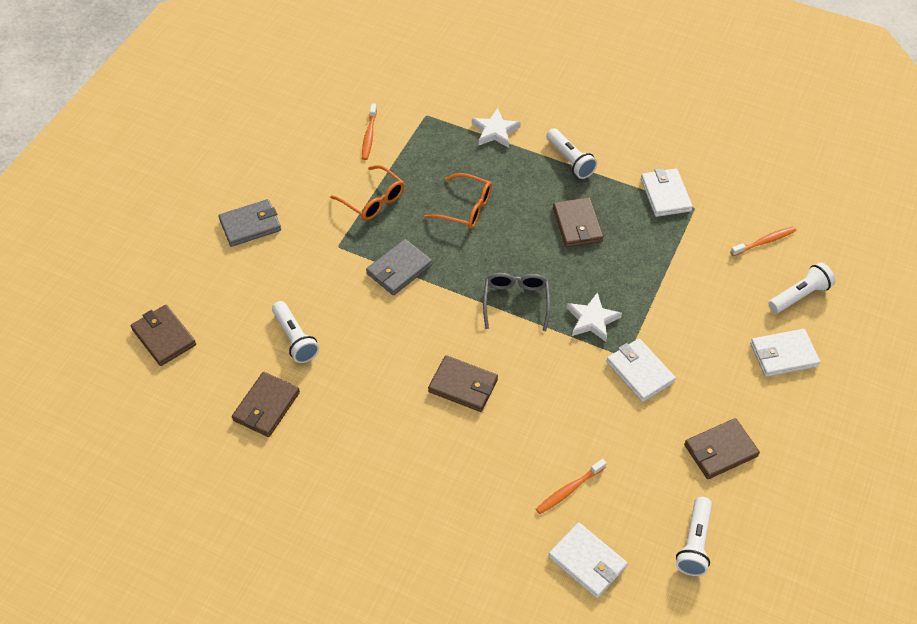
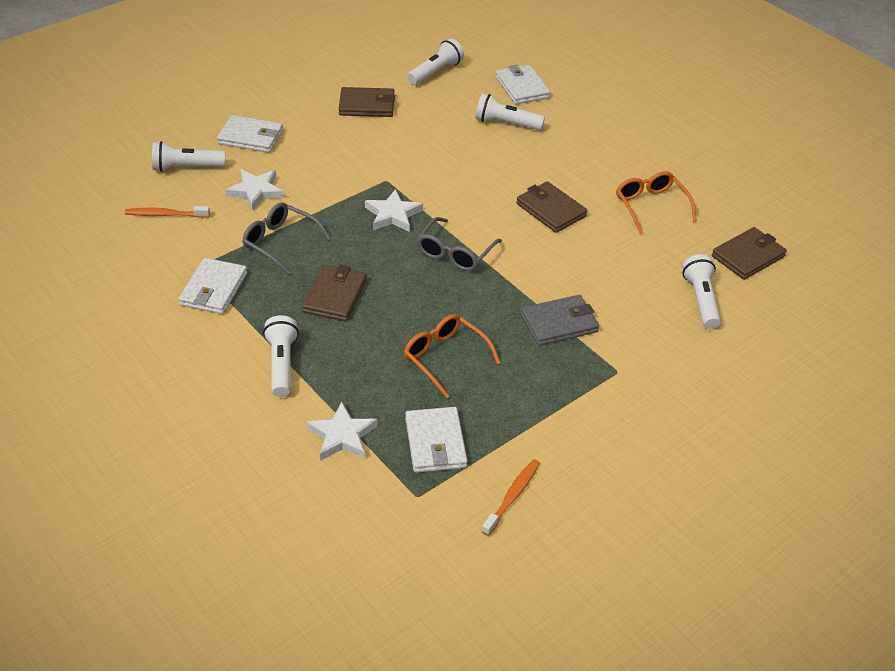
camera: 155 degrees left, 10 degrees down
(164, 337) = (847, 350): brown wallet -> none
(250, 225) = (717, 435): grey wallet -> none
(373, 200) = (550, 408): orange glasses -> orange glasses (651, 206)
(569, 490) = (506, 123): orange toothbrush -> white flashlight
(639, 372) = (384, 167): white wallet -> white wallet (435, 443)
(656, 253) = (280, 242): none -> grey glasses
(720, 295) = (256, 191): none -> white star

